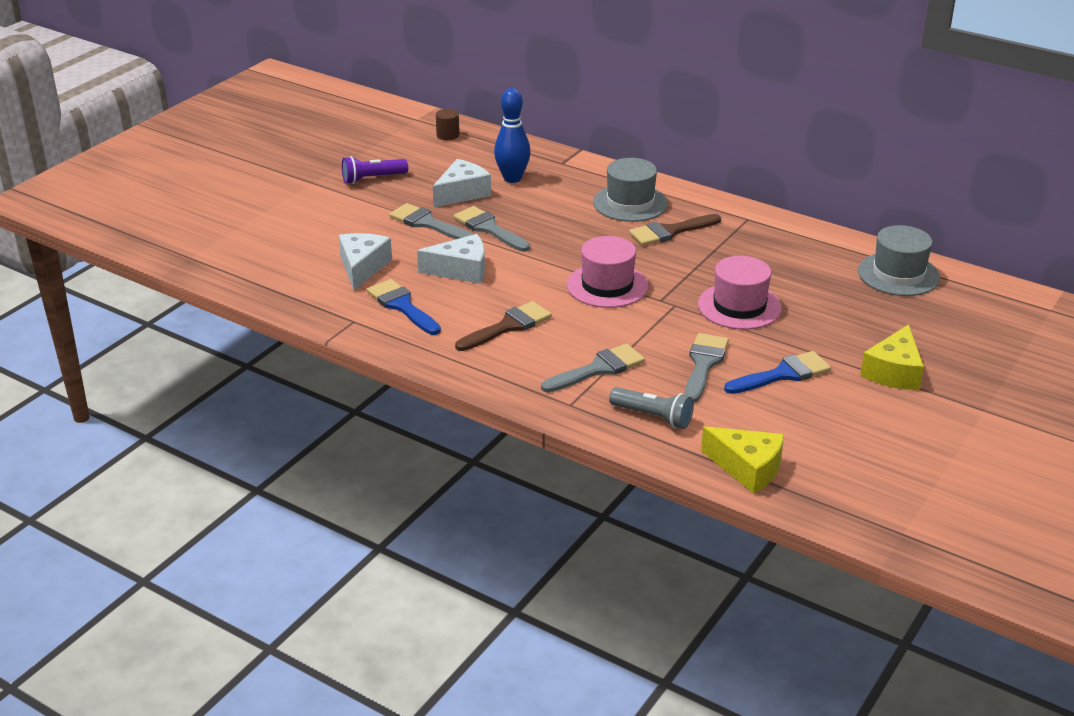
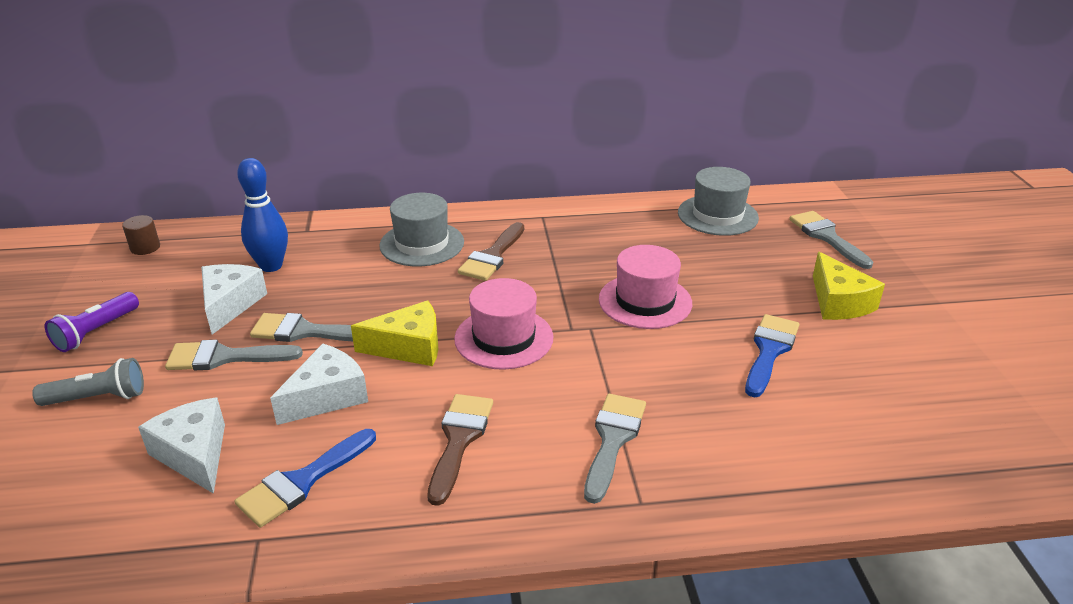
camera: 40 degrees left, 0 degrees up
(402, 306) = (302, 481): blue brush -> blue brush turned 60 degrees counterclockwise
(653, 417) = (734, 466): grey flashlight -> grey flashlight (98, 398)
(703, 364) = (696, 377): grey brush -> grey brush (827, 237)
(747, 468) = (886, 473): yellow cheese -> yellow cheese (408, 347)

